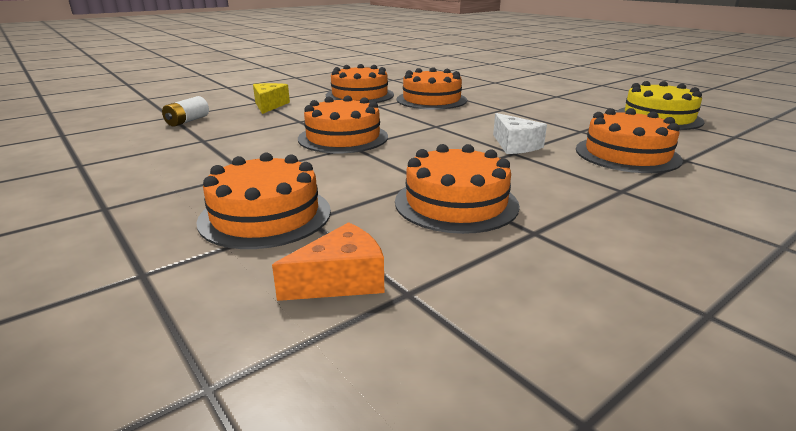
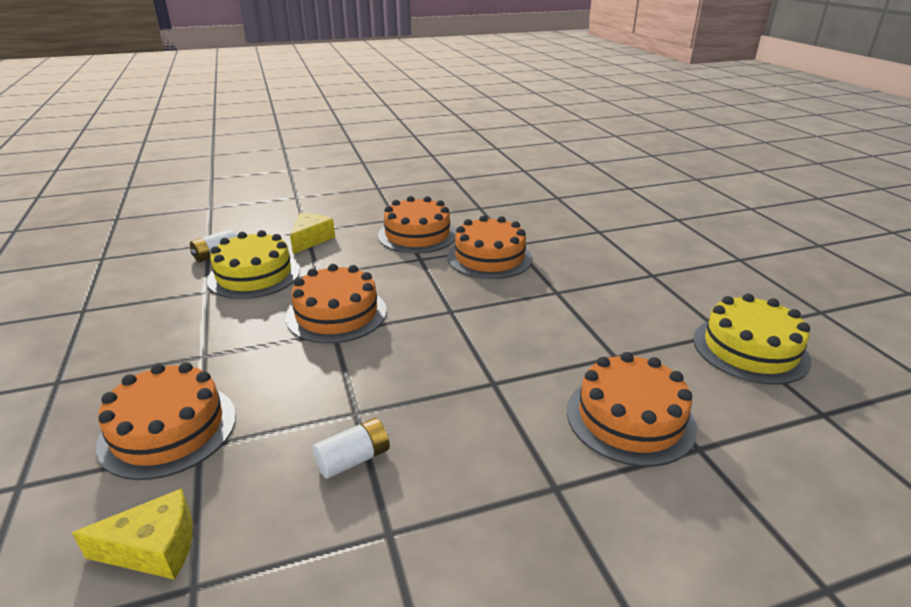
camera: 20 degrees right, 5 degrees up
(239, 127) = (254, 275): none -> yellow cake
(341, 280) = (154, 548): orange cheese -> yellow cheese
(456, 203) = (353, 459): orange cake -> white battery
(515, 145) = (508, 369): white cheese -> none

